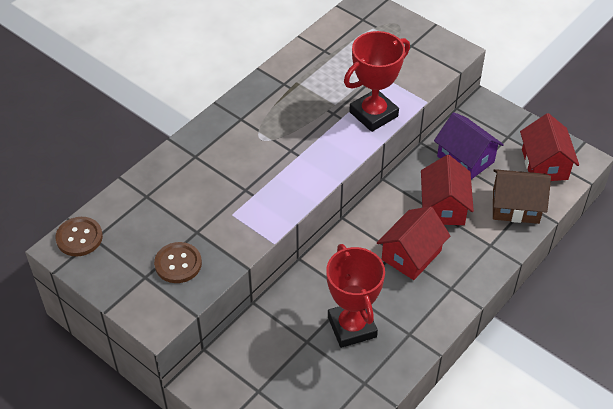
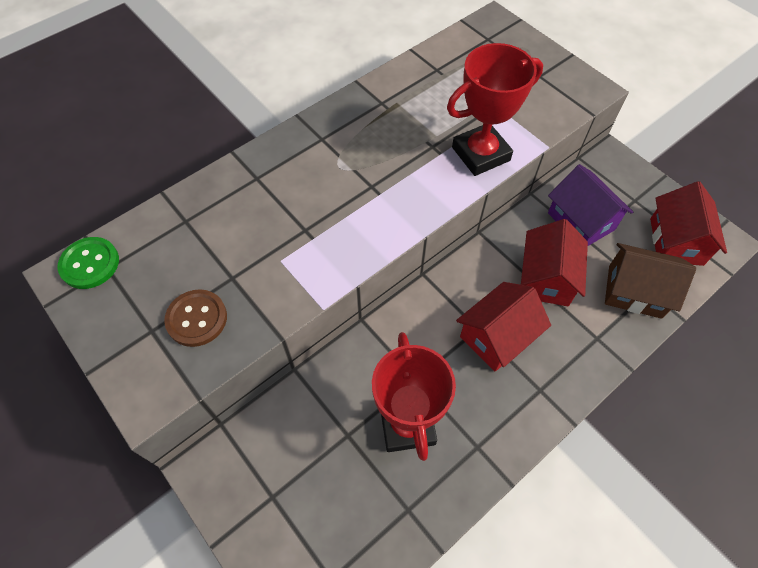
camera: 10 degrees right, 10 degrees up
(79, 238) = (90, 264): brown button -> green button

